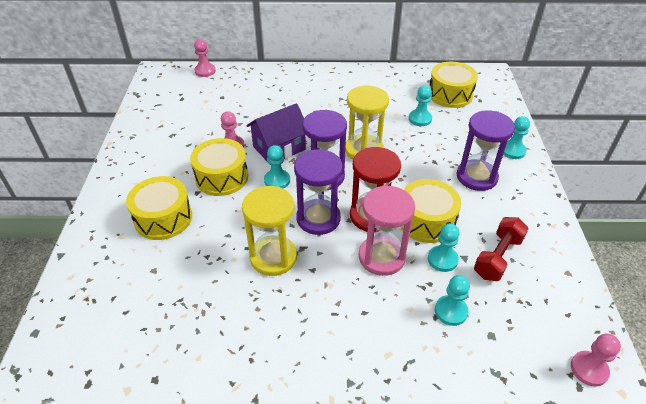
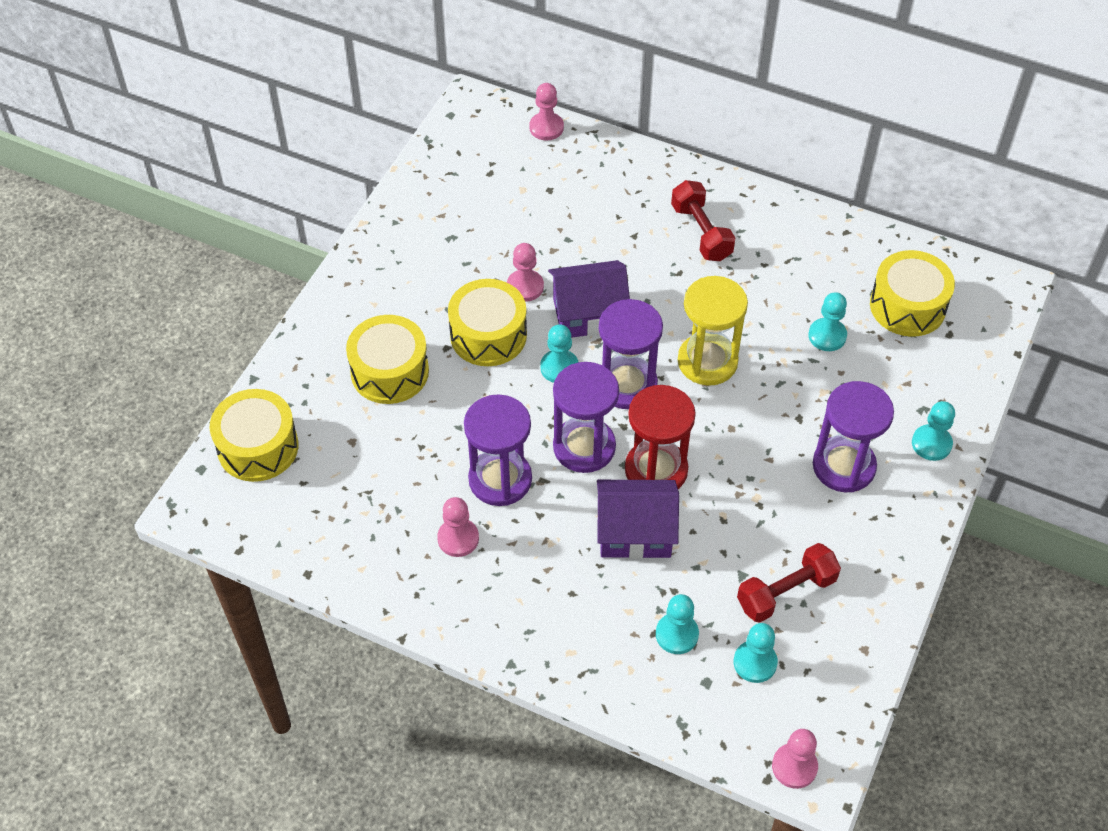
camera: 25 degrees right, 10 degrees up
(263, 307) = (458, 538): none -> pink pawn
(273, 257) = (500, 479): yellow hourglass -> purple hourglass
(320, 93) = (701, 232): none -> red dumbbell
(381, 257) = (635, 532): pink hourglass -> purple house
(426, 221) = (725, 505): yellow drum -> yellow drum (258, 447)
(442, 259) = (711, 566): turquoise pawn -> turquoise pawn (755, 662)

